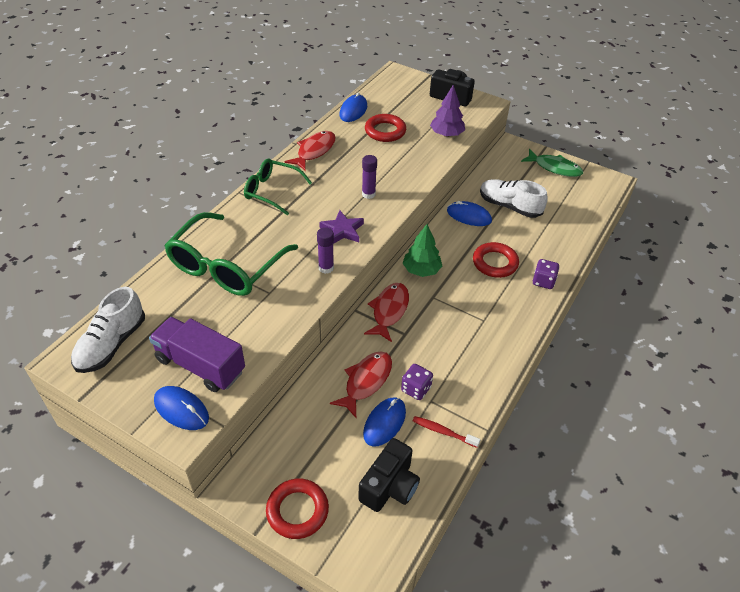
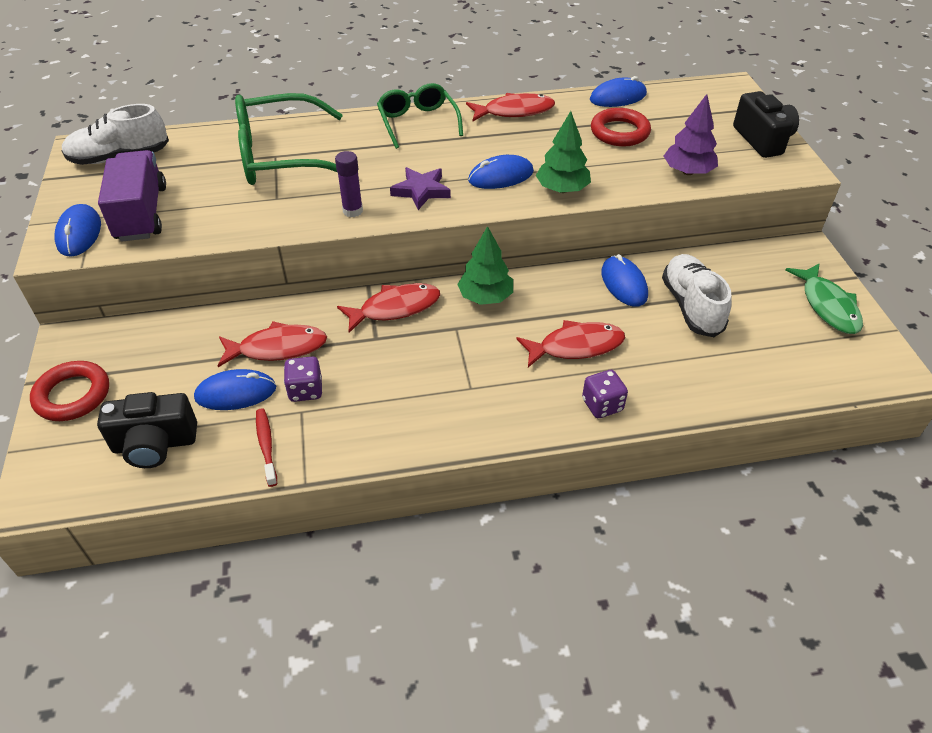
camera: 50 degrees right, 0 degrees up
(368, 194) = (501, 176): purple glue stick -> blue mouse
(408, 181) = (562, 189): none -> green tree
(495, 263) = (576, 346): red ring -> red fish

